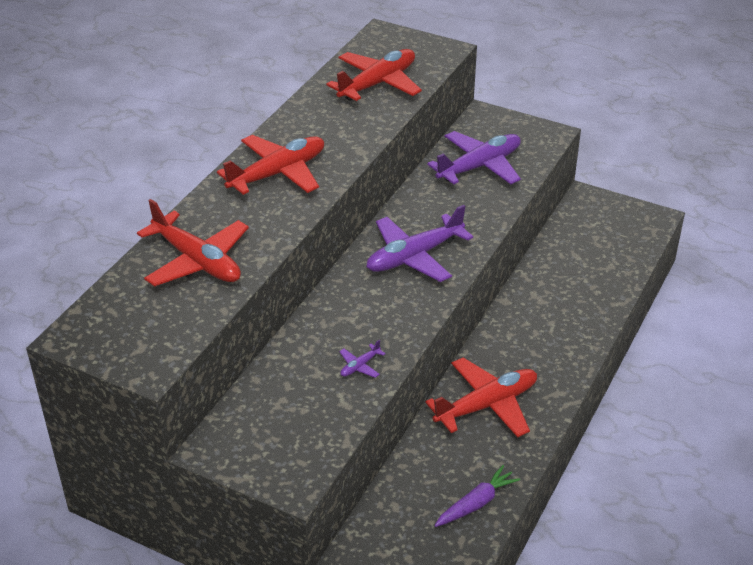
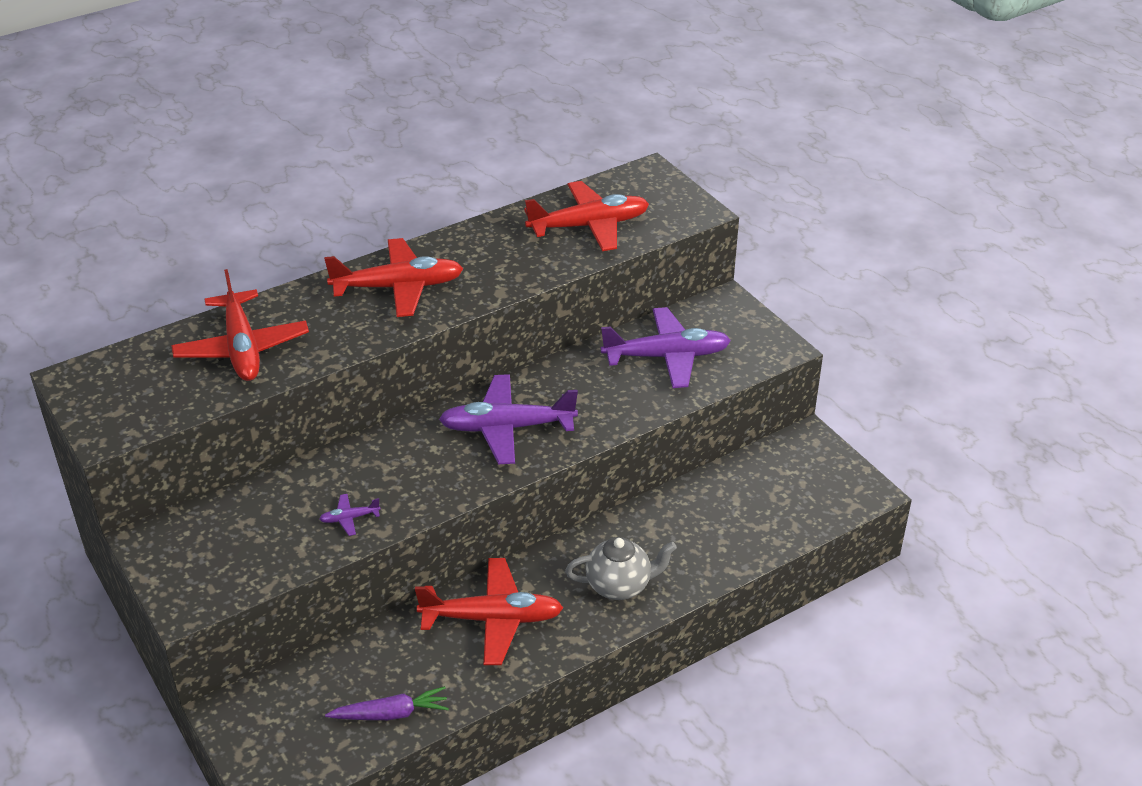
camera: 30 degrees right, 0 degrees up
(553, 344) = (619, 585): none -> grey teapot

